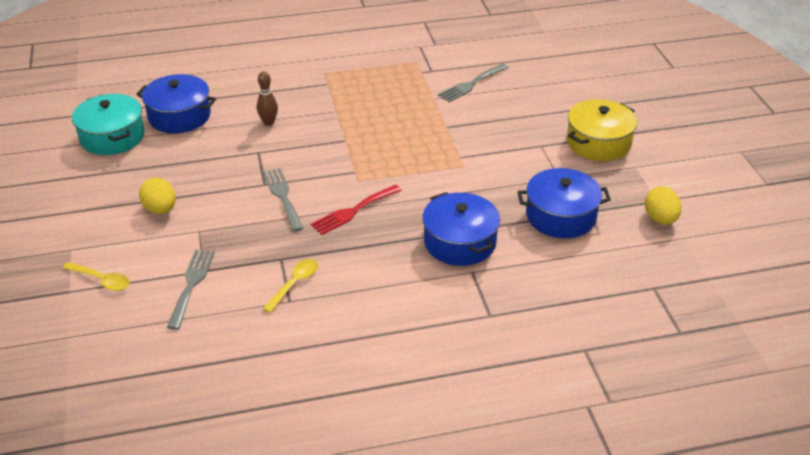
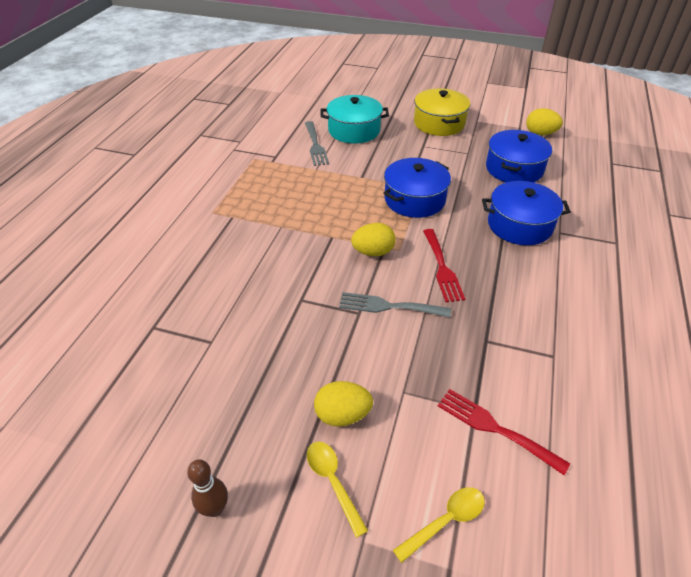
camera: 60 degrees left, 5 degrees up
(112, 137) = (157, 419): turquoise pot -> turquoise pot (354, 130)
(179, 116) = (177, 341): blue pot -> blue pot (414, 199)
(191, 285) = (495, 428): grey fork -> red fork
(268, 122) = (258, 275): brown bowling pin -> brown bowling pin (215, 508)
(294, 284) = (530, 344): yellow spoon -> yellow spoon (333, 482)
(343, 168) = (373, 252): none -> yellow egg

